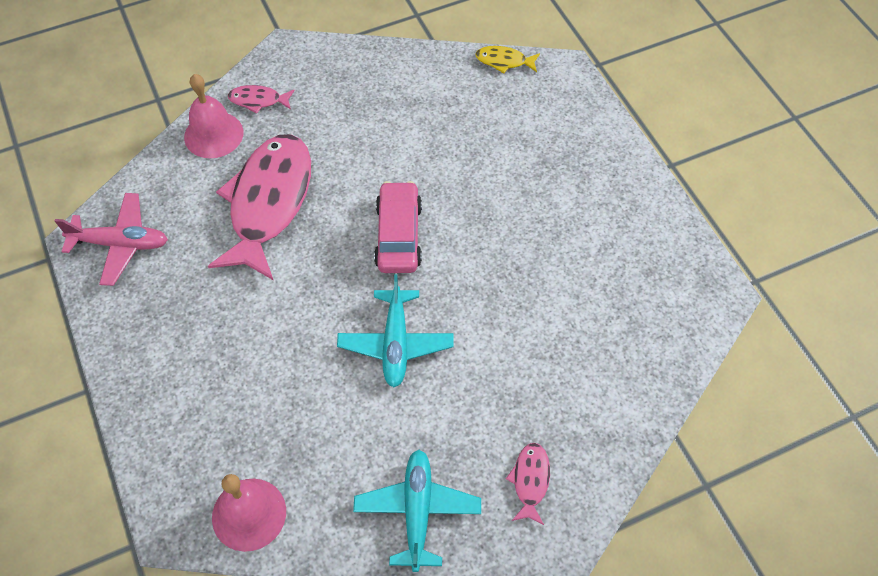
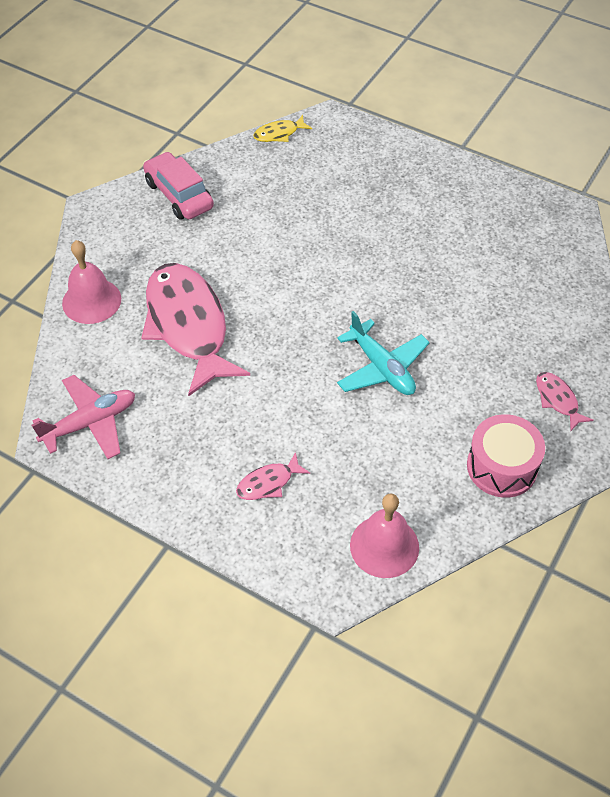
camera: 35 degrees left, 5 degrees down
(258, 100) = (105, 257): pink fish -> pink fish (268, 483)
(398, 235) = (313, 294): pink car -> pink car (179, 195)
(417, 511) = (502, 467): turquoise plane -> pink drum

